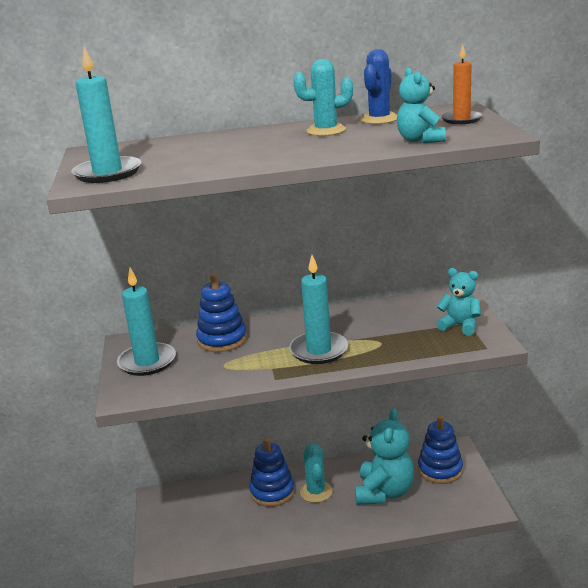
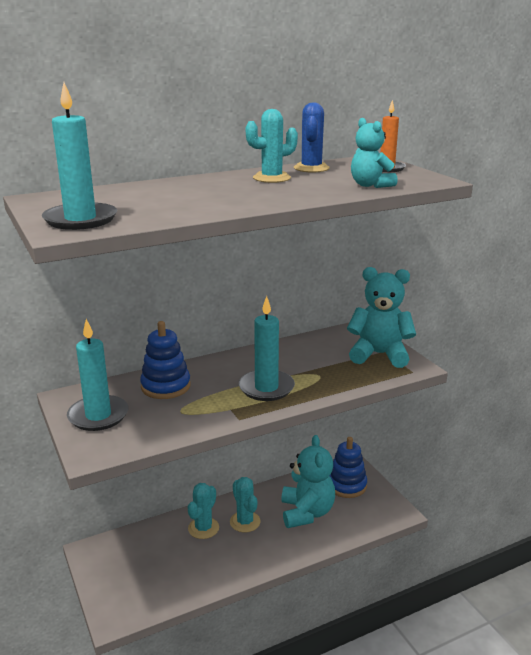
camera: 20 degrees left, 0 degrees up
(272, 492) = (203, 528): blue stacking toy -> turquoise cactus
(460, 326) = (379, 354): turquoise teddy bear -> turquoise teddy bear, size x1.66

